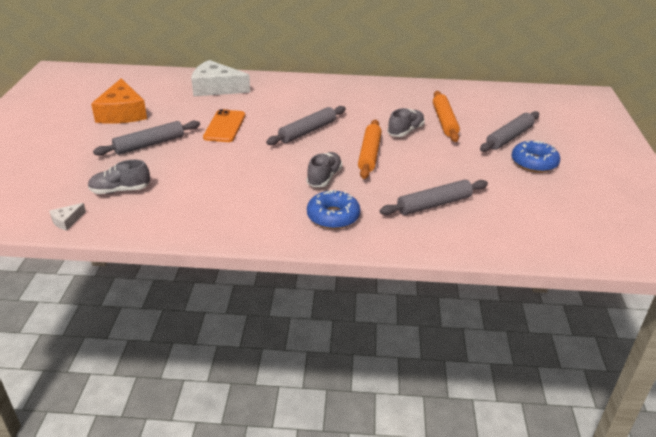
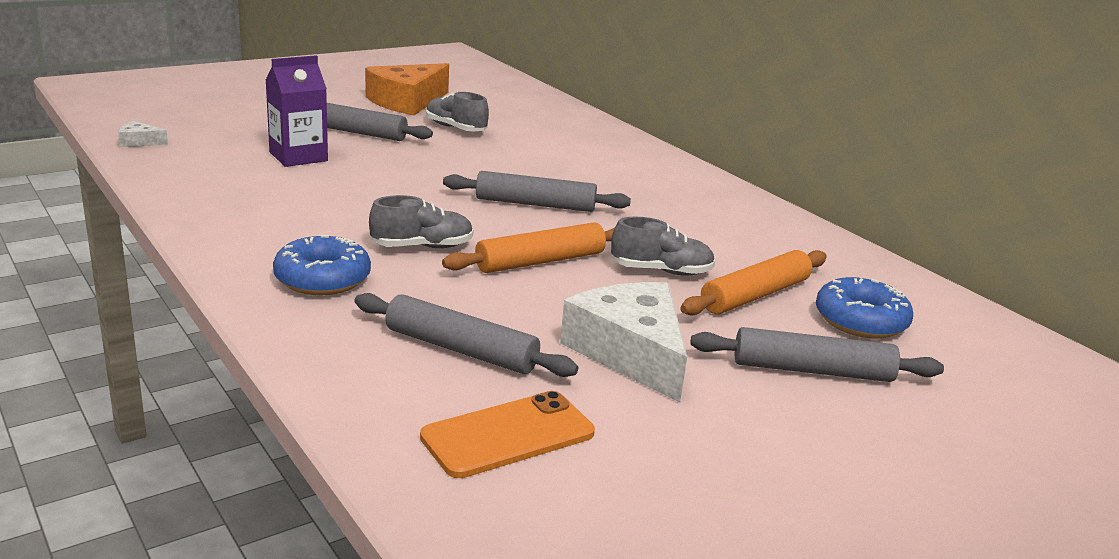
camera: 50 degrees right, 10 degrees down
(120, 190) = (232, 147): grey shoe -> grey shoe (455, 128)
(164, 174) = (298, 157): none -> purple carton
(216, 88) = (554, 126): white cheese -> white cheese (631, 352)
(225, 126) = (463, 155): orange phone -> orange phone (508, 435)
(534, 163) = (759, 419): blue donut -> blue donut (860, 321)

